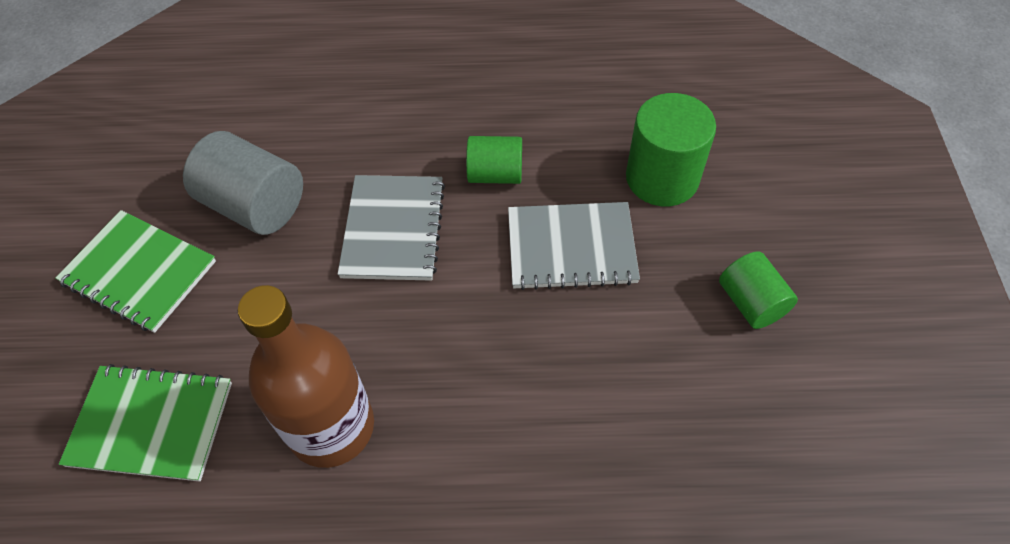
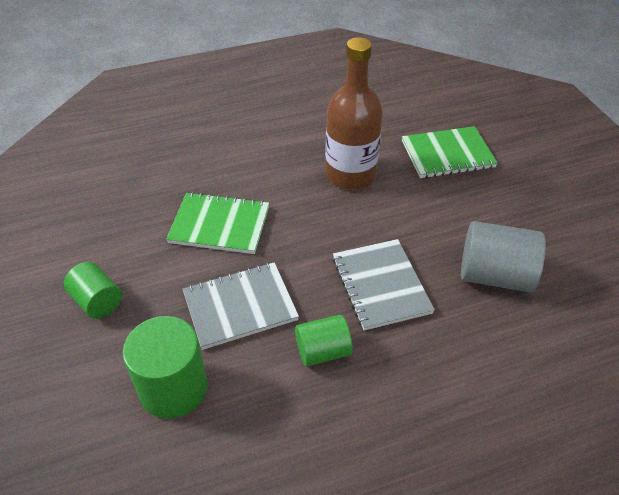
camera: 160 degrees right, 10 degrees down
(139, 272) = (529, 215): green notebook -> green notebook (219, 225)

